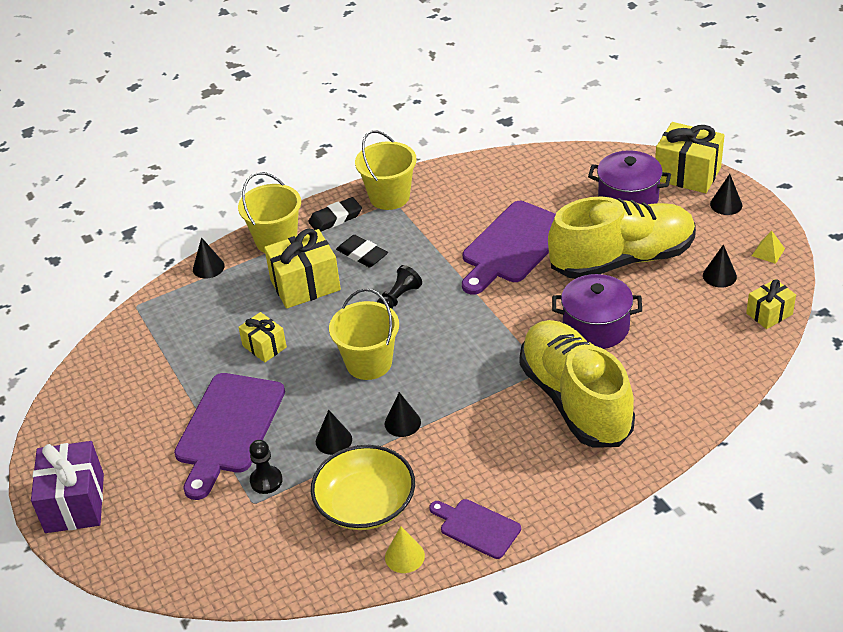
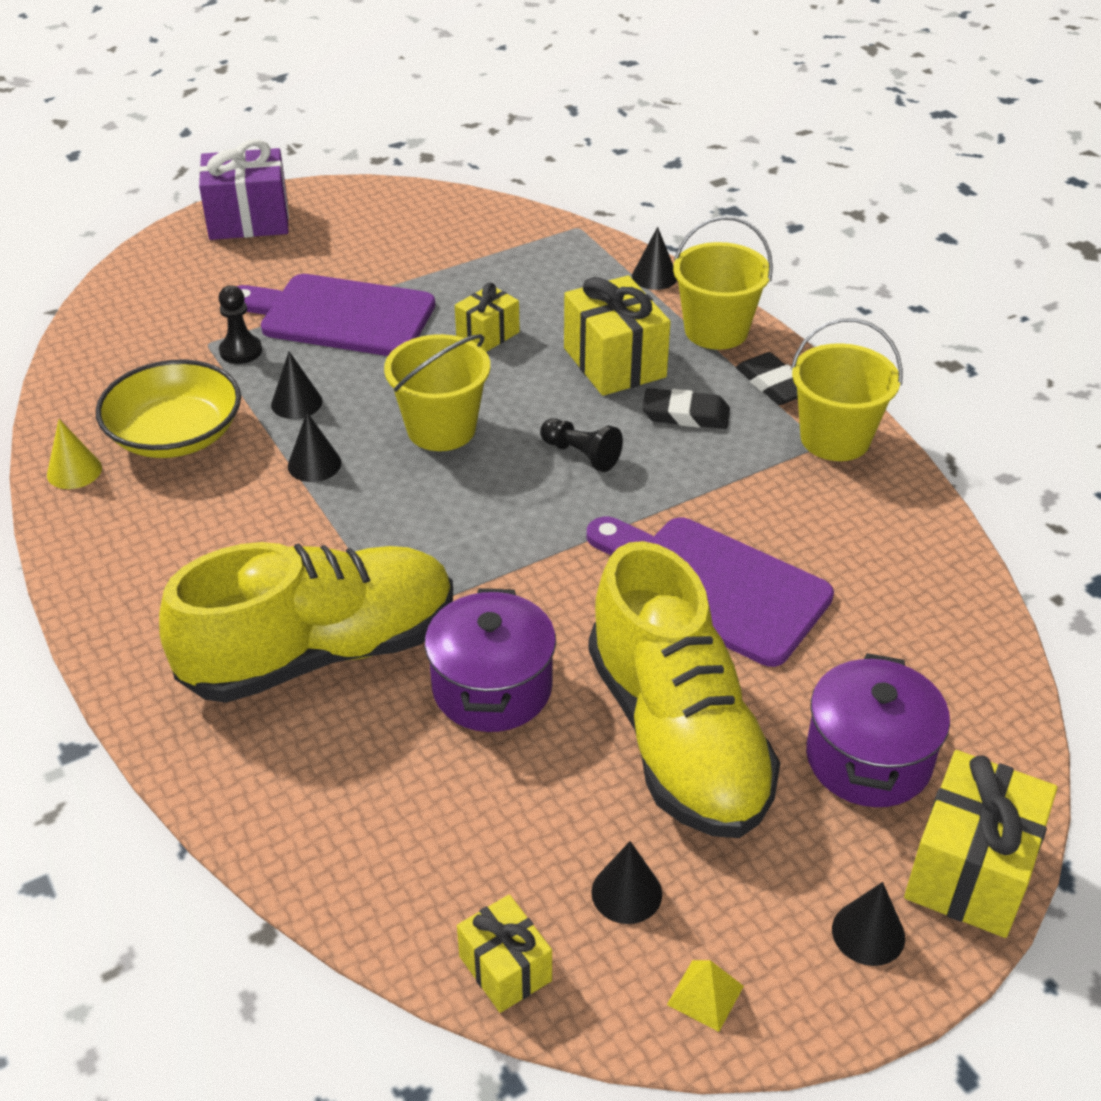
camera: 85 degrees right, 0 degrees up
(362, 254) = (685, 414): black eraser -> black eraser turned 60 degrees clockwise
(477, 527) = (98, 538): purple cutting board -> none

